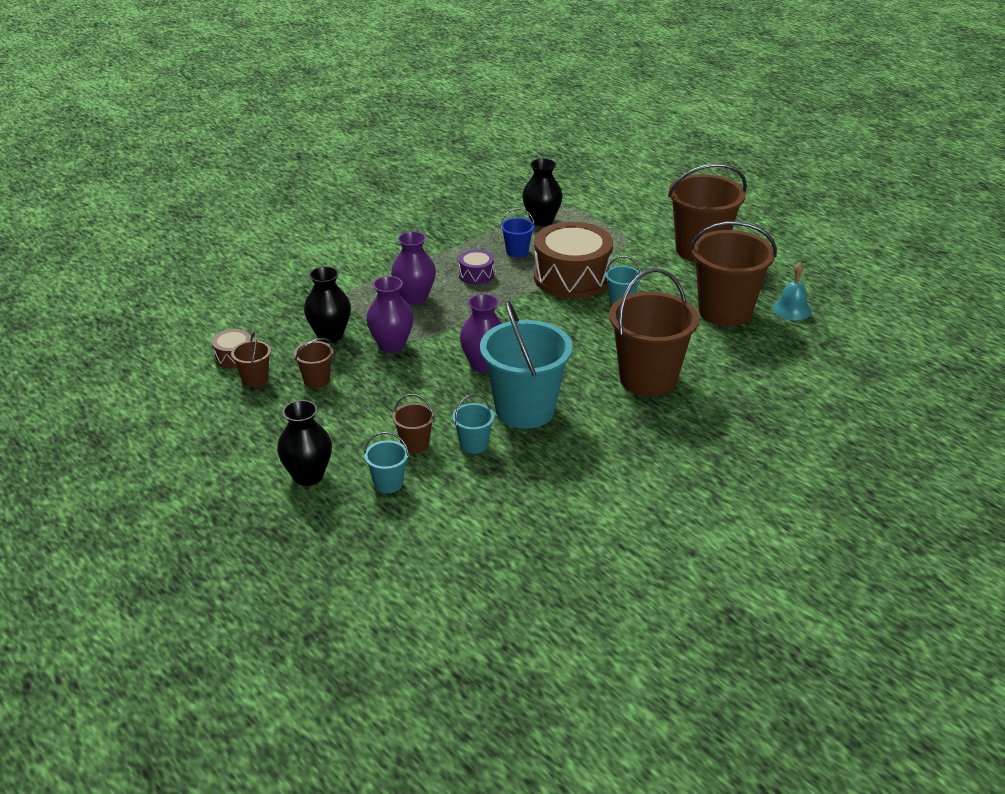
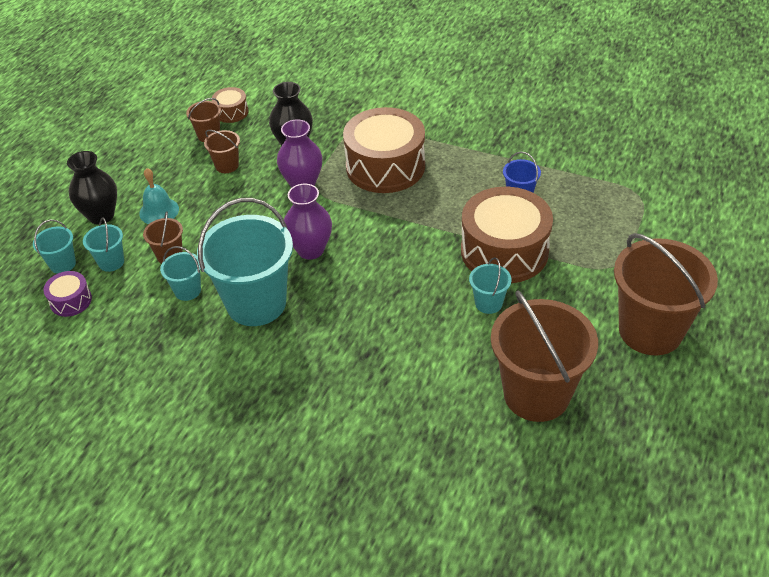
camera: 65 degrees right, 10 degrees up
(359, 517) = (63, 264): none -> turquoise bucket
(414, 298) = (385, 166): purple vase -> brown drum
(476, 275) = (454, 187): purple drum -> purple drum (71, 301)
(541, 220) = (594, 190): black vase -> none
(648, 379) = (361, 373): brown bucket -> none
(791, 309) = (590, 455): turquoise bell -> turquoise bell (159, 211)

